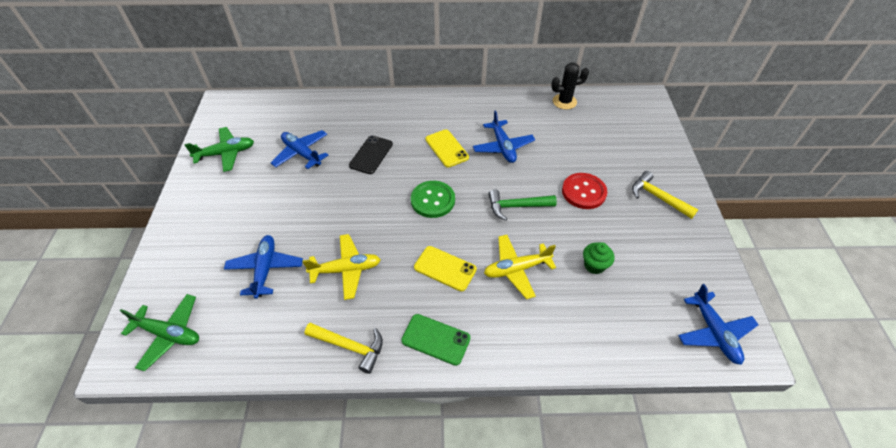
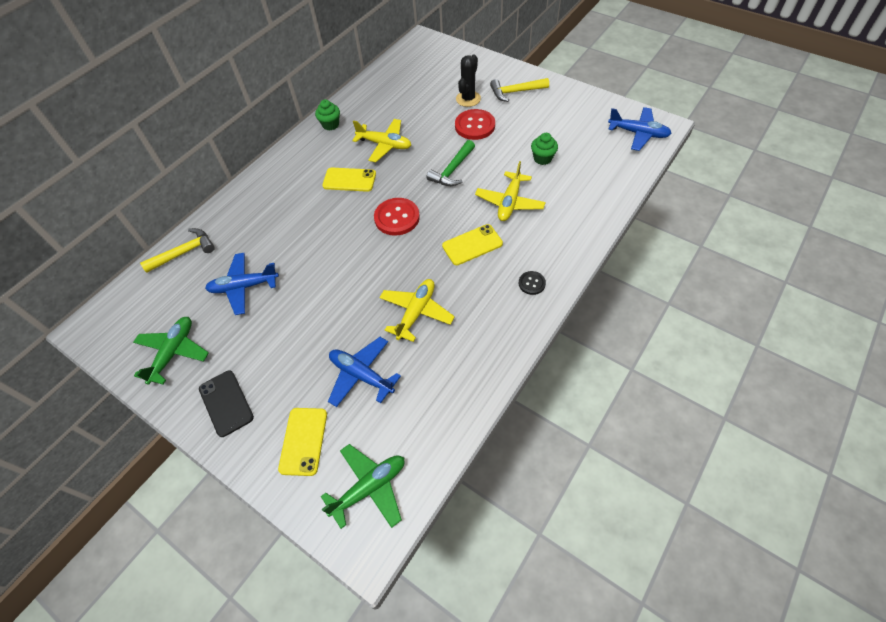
camera: 50 degrees left, 5 degrees up
(190, 268) = (303, 441): none -> yellow phone
(350, 346) = (495, 344): yellow hammer -> yellow hammer (184, 252)
(371, 155) = (302, 235): black phone -> black phone (226, 403)
(433, 200) = (397, 218): green button -> red button
(436, 339) = (532, 283): green phone -> black button
(492, 104) = (330, 125): none -> green cupcake
(503, 147) = (384, 145): blue plane -> yellow plane
(564, 102) = (376, 83): black cactus -> black cactus (468, 99)

